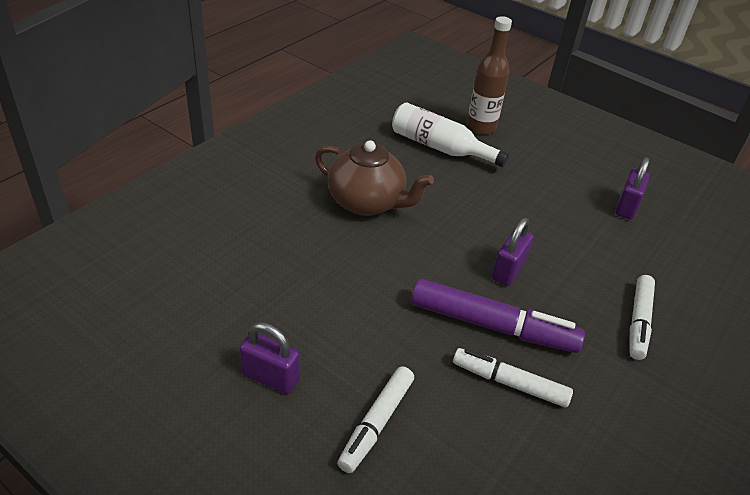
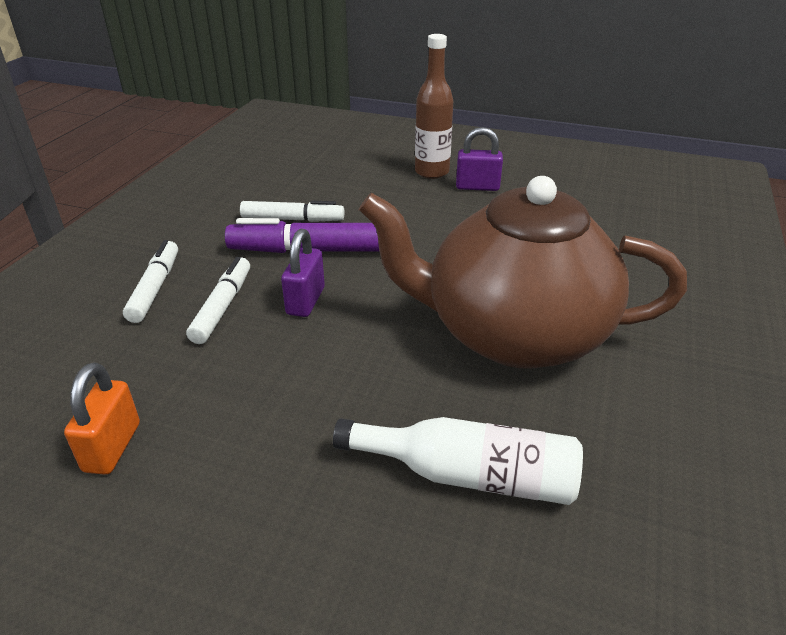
camera: 165 degrees right, 5 degrees down
(367, 202) = (513, 334): brown teapot -> brown teapot, size x1.67
(376, 423) = (387, 183): white marker -> white marker (222, 307)
(481, 127) = (412, 575): brown bottle -> brown bottle (432, 172)
(626, 207) = (112, 447): purple padlock -> orange padlock

